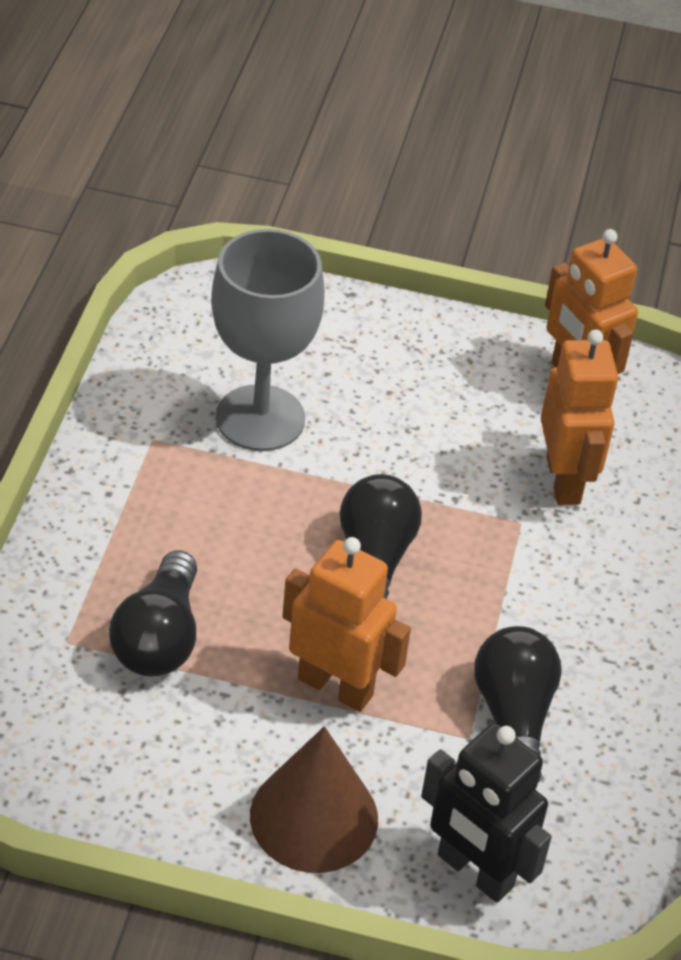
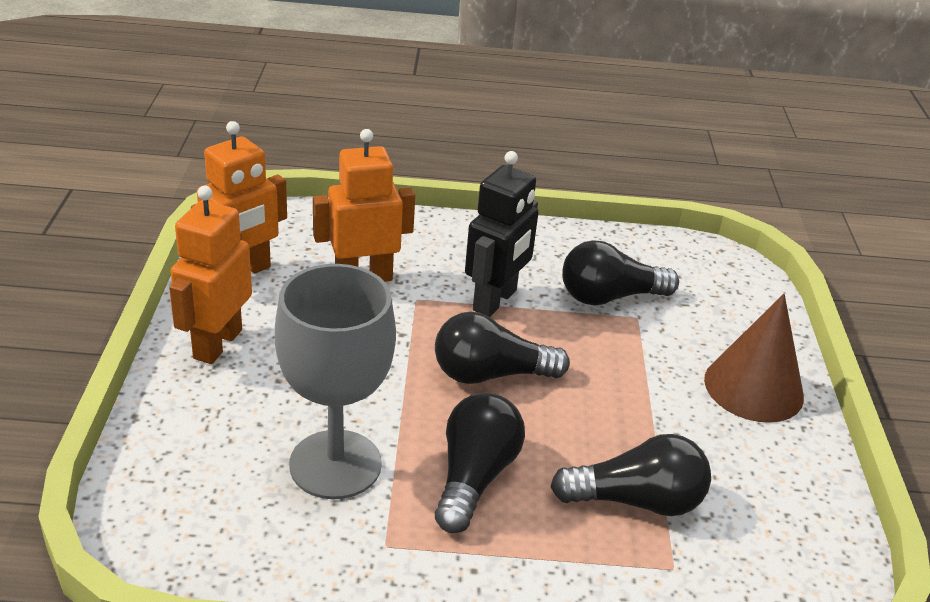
camera: 100 degrees left, 10 degrees down
(222, 516) = (474, 476): none -> black light bulb
(336, 686) = (630, 386): orange robot -> orange robot (217, 344)
(474, 871) = (745, 310): black robot -> black robot (495, 300)

